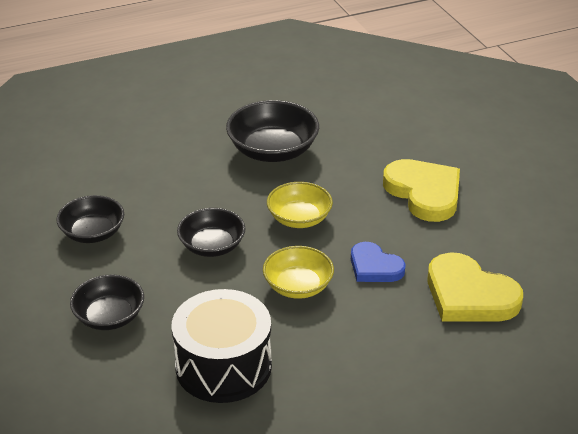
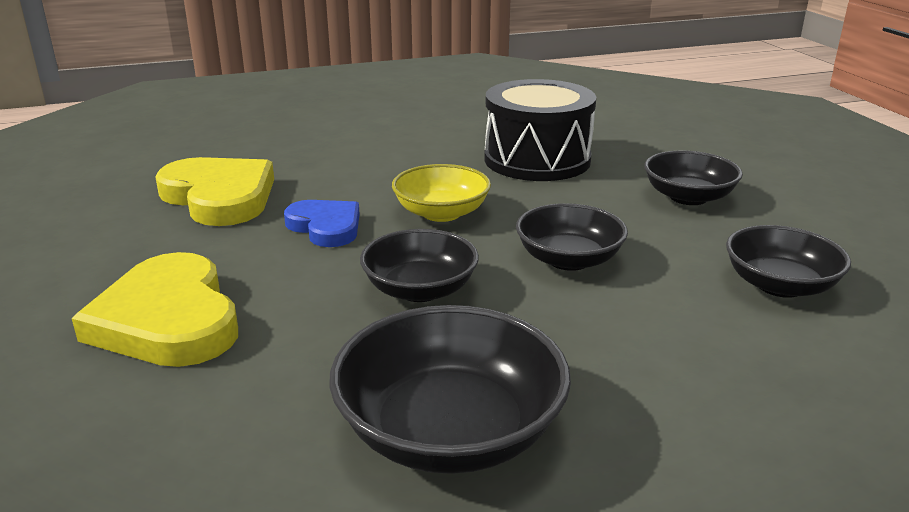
camera: 175 degrees left, 10 degrees down
(299, 218) = (420, 290): yellow bowl -> black bowl

